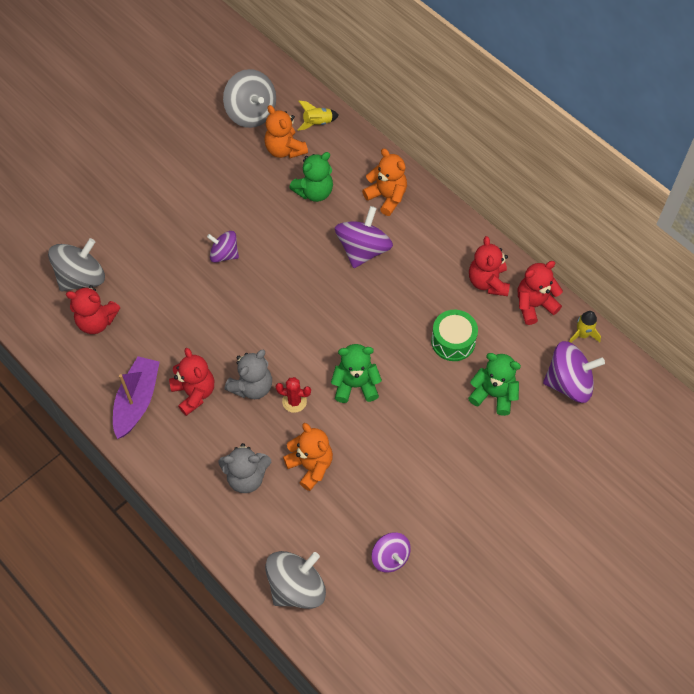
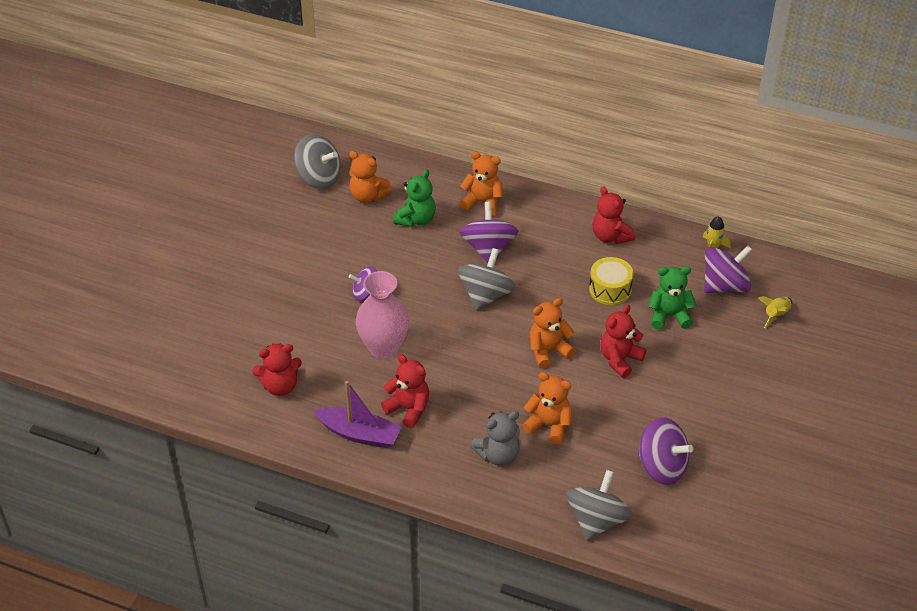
camera: 25 degrees left, 15 degrees down
(81, 278) = (242, 357): grey spinning top -> grey spinning top (486, 295)
(137, 401) = (359, 434): purple boat -> purple boat turned 120 degrees clockwise
(208, 319) = (383, 348): none -> pink vase
(252, 386) = (457, 385): grey teddy bear -> none
(294, 401) = (503, 382): red cactus -> none
(317, 123) = (384, 167): yellow rocket -> yellow rocket (776, 315)
(355, 385) = (548, 351): green teddy bear -> orange teddy bear
(390, 557) = (661, 466): purple spinning top -> purple spinning top, size x1.62
(453, 341) = (610, 289): green drum -> yellow drum
(534, 305) = (660, 240): red teddy bear -> red teddy bear (620, 359)

